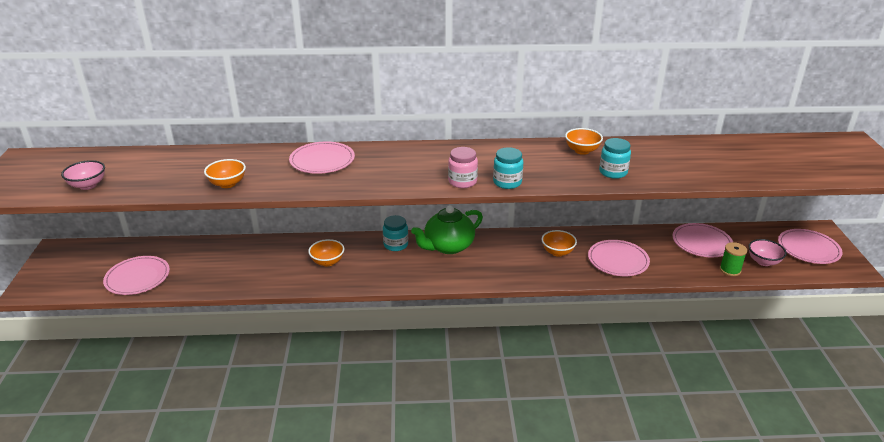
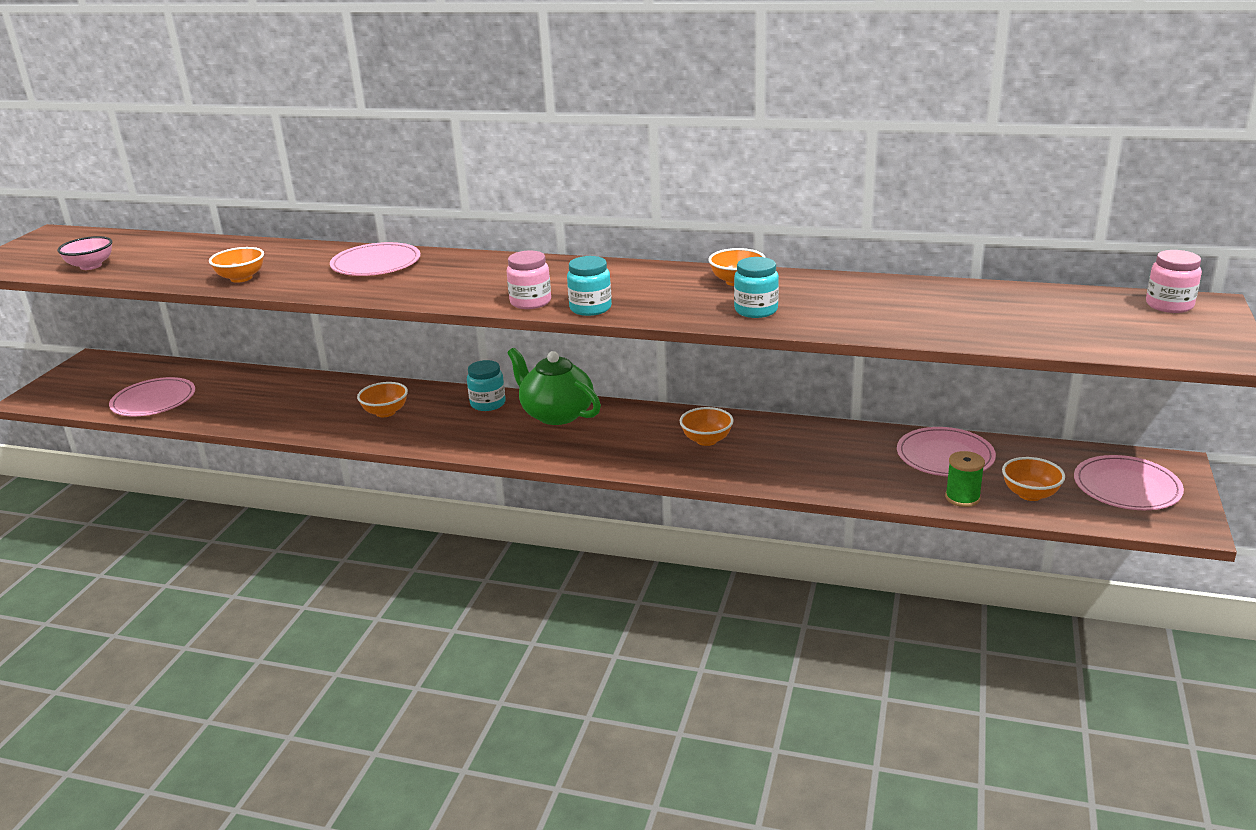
camera: 20 degrees right, 5 degrees down
(448, 246) = (556, 414): green teapot -> green teapot turned 60 degrees clockwise
(618, 260) = (790, 462): pink plate -> none
(763, 261) = (1030, 494): pink bowl -> orange bowl
(835, 143) = (1169, 305): none -> pink jar

